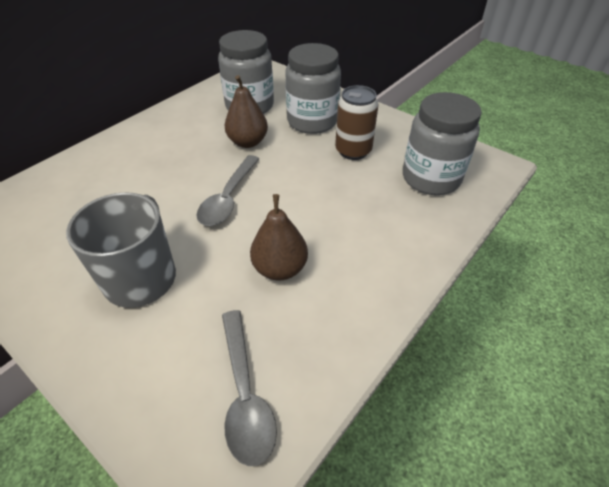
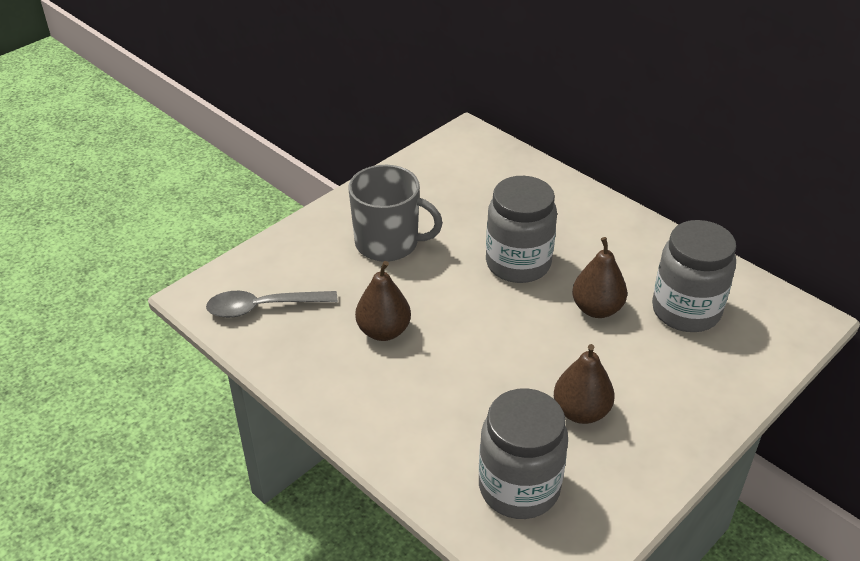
camera: 95 degrees right, 5 degrees down
(228, 198) = (490, 294): grey spoon -> none
(312, 121) = (652, 374): grey jar -> grey jar (518, 263)
(353, 151) = (581, 411): brown can -> brown pear

